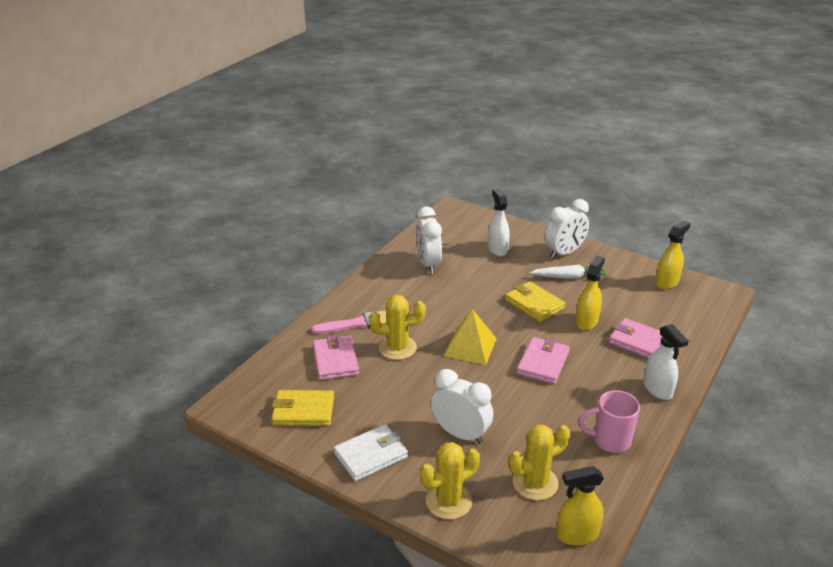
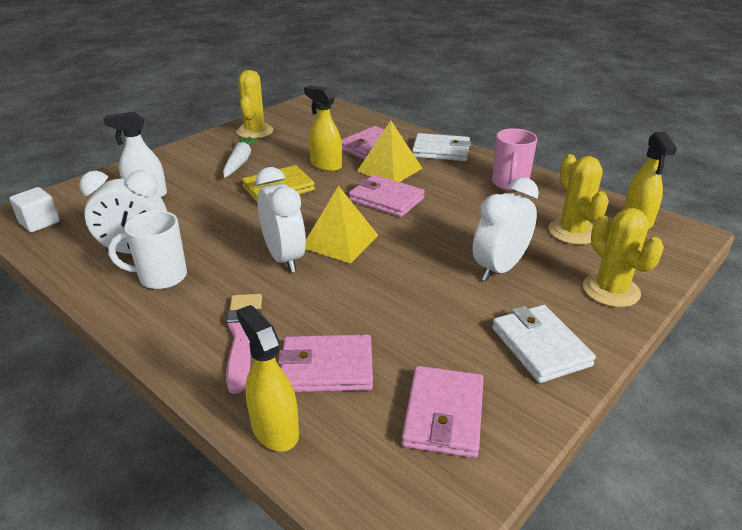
camera: 80 degrees left, 0 degrees up
(303, 411) = (444, 415): yellow wallet -> pink wallet
(397, 348) = (319, 300): yellow cactus -> yellow cactus (255, 131)
(405, 280) = (161, 277): none -> white mug
(448, 221) = (39, 222): none -> white cube
(564, 253) = (192, 157): white clock -> white clock (284, 258)
(598, 359) = (389, 169): none -> yellow pyramid
(658, 389) = (441, 151): white spray bottle -> white wallet
(667, 282) = (283, 119): yellow spray bottle -> yellow spray bottle (274, 429)

